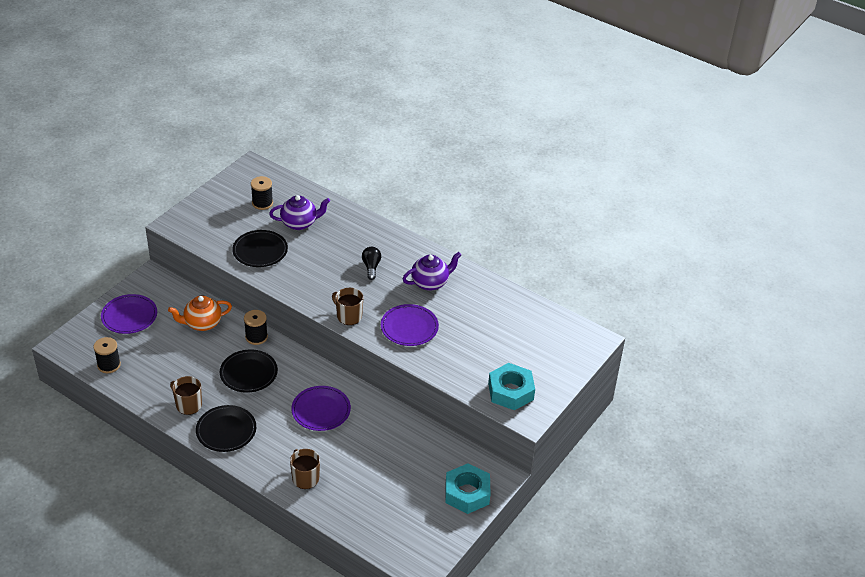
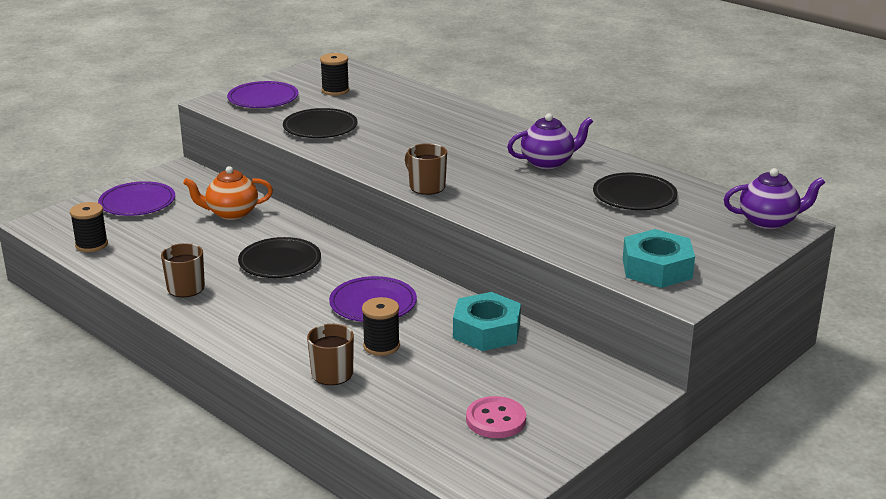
camera: 10 degrees right, 15 degrees down
(226, 430) = (230, 316): black plate -> black plate (634, 196)
(256, 337) = (301, 229): black spool -> black spool (381, 346)
(300, 223) = (379, 107): purple teapot -> purple teapot (769, 221)
(371, 267) = (467, 146): black light bulb -> none
(409, 327) = (511, 200): purple plate -> purple plate (263, 98)
(415, 509) = (496, 420): none -> pink button
(467, 493) = (581, 406): turquoise nut -> turquoise nut (486, 331)

